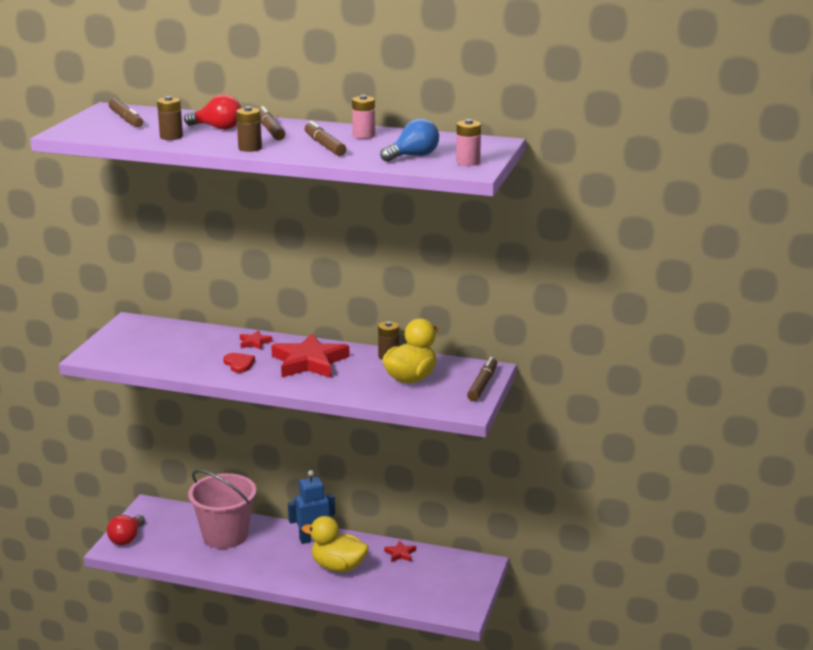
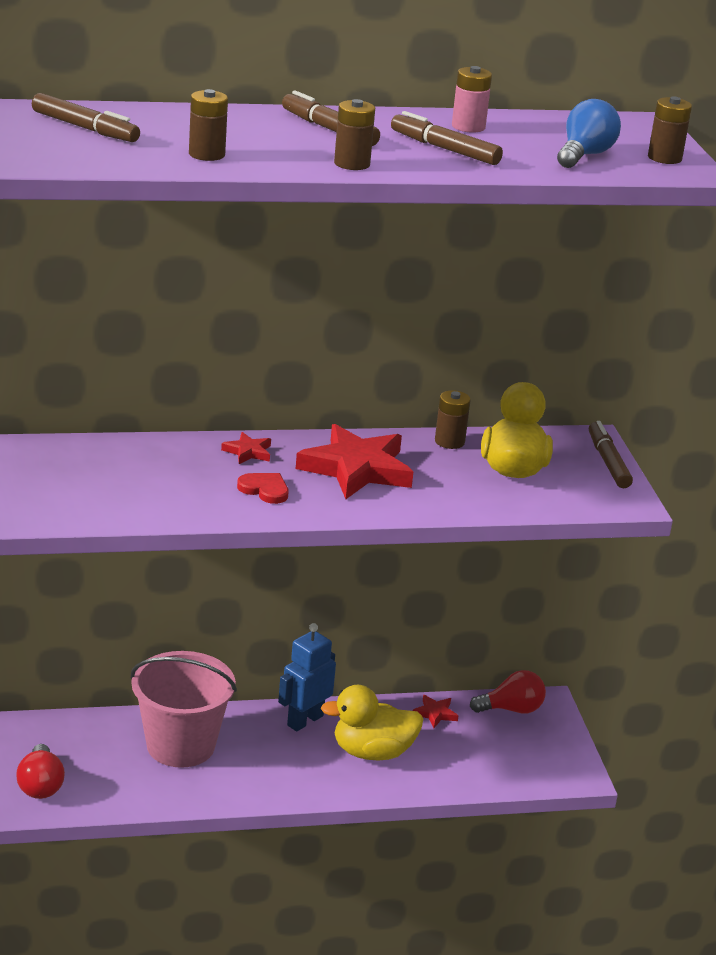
camera: 30 degrees left, 5 degrees up
(217, 128) = (248, 132): red light bulb -> red light bulb (511, 709)
(468, 162) = (664, 158): pink battery -> brown battery

